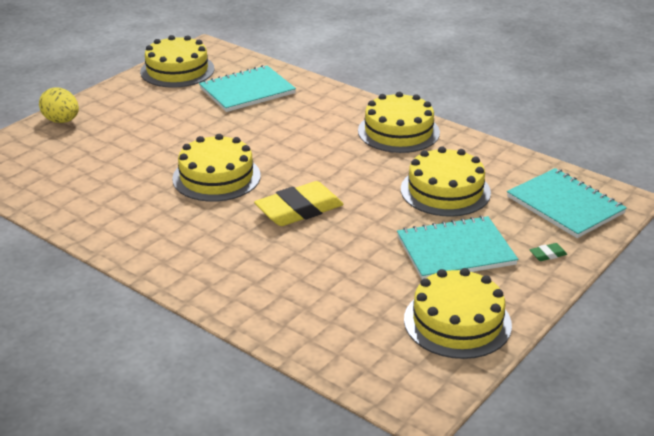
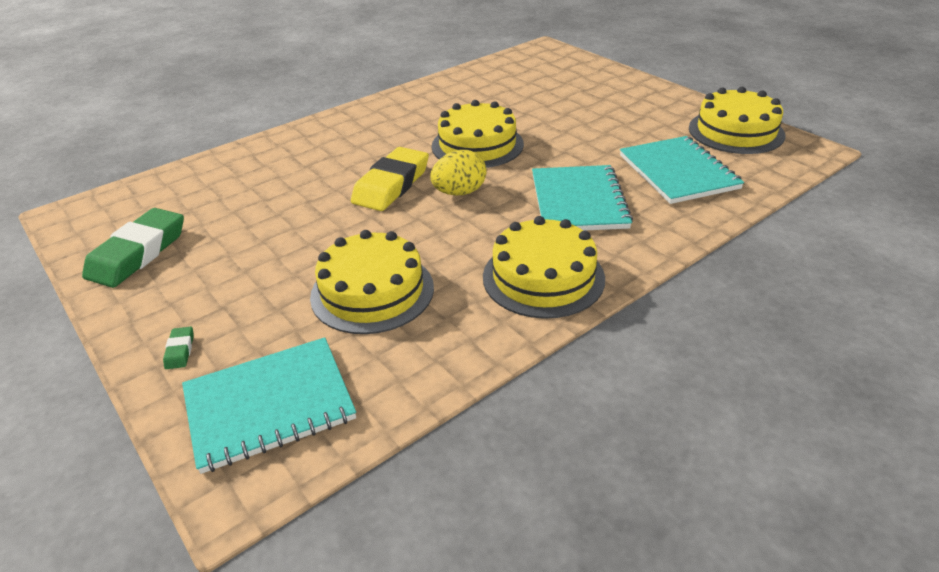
camera: 105 degrees right, 5 degrees up
(62, 121) = (613, 77): yellow egg -> yellow egg (459, 192)
(299, 210) = (391, 185): yellow eraser -> yellow eraser turned 45 degrees clockwise
(455, 251) = (247, 275): turquoise notebook -> turquoise notebook (578, 201)
(457, 322) = (138, 253): yellow cake -> green eraser

